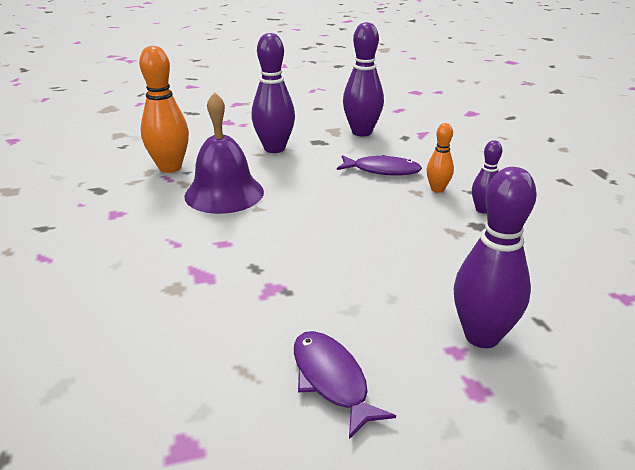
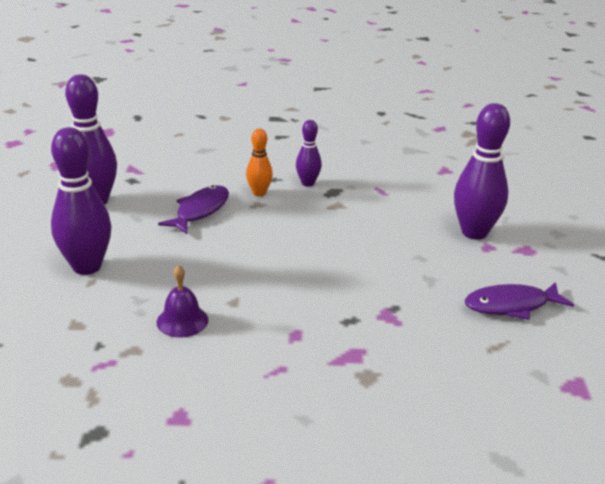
camera: 75 degrees left, 0 degrees up
(170, 167) = (73, 359): orange bowling pin -> none
(224, 193) = (182, 321): purple bell -> purple bell, size x0.51

